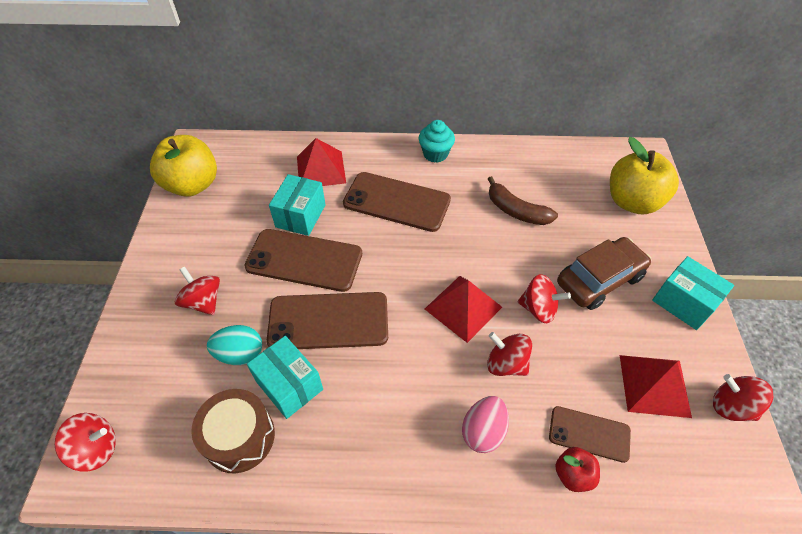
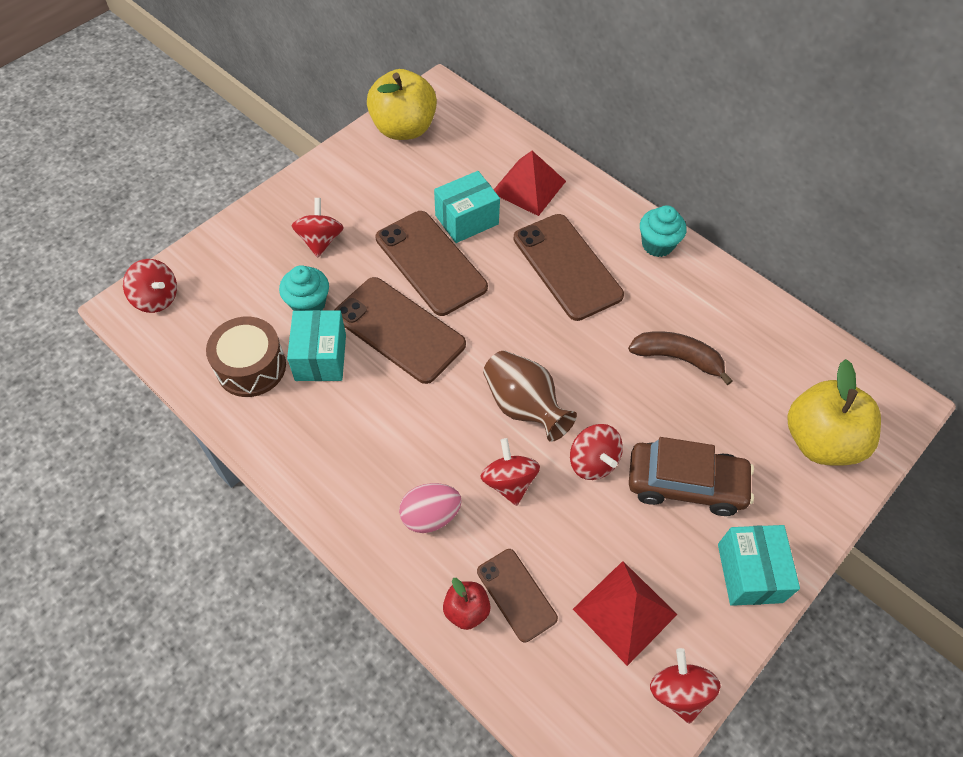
camera: 40 degrees right, 5 degrees up
(240, 354) = (308, 304): turquoise egg -> turquoise cupcake
(463, 307) = (524, 406): red pyramid -> brown vase
(516, 211) = (677, 358): brown banana -> brown banana turned 120 degrees clockwise

